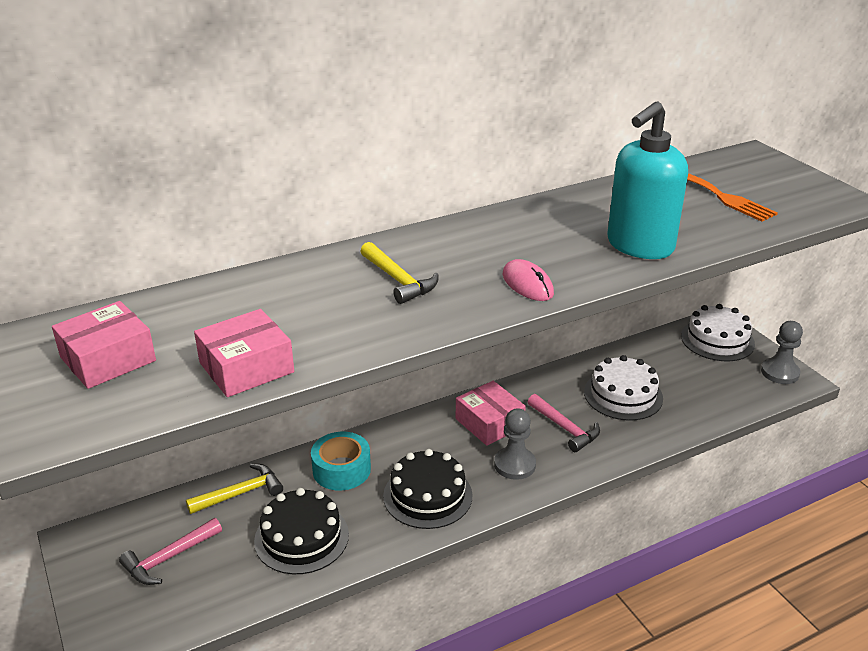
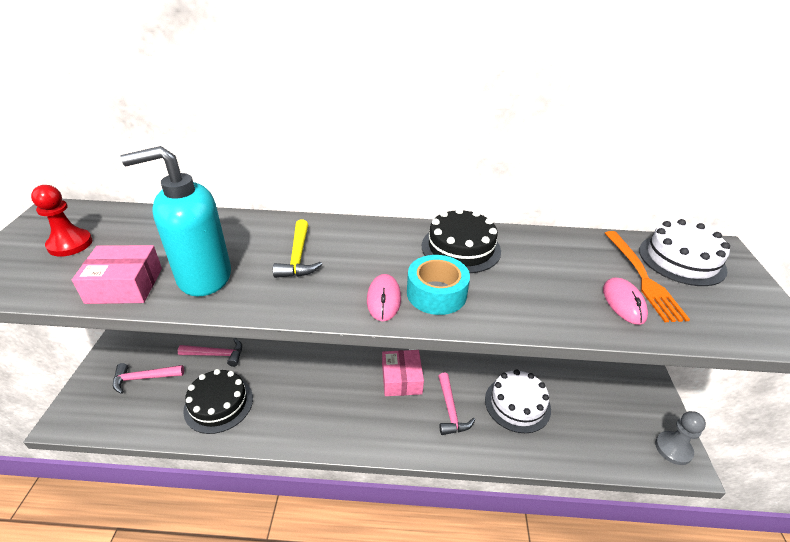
camera: 30 degrees right, 5 degrees up
(108, 359) = (70, 244): pink box -> red pawn
(240, 493) = (216, 355): yellow hammer -> pink hammer
(341, 469) = (282, 367): turquoise tape -> turquoise tape (436, 293)
(427, 495) = (315, 414): black cake -> black cake (461, 248)
(514, 465) = (390, 421): grey pawn -> none
(639, 246) = (516, 301): turquoise soap dispenser -> turquoise soap dispenser (204, 277)
(717, 340) = (636, 392): white cake -> white cake (681, 260)
(720, 218) = (623, 303): none -> pink mouse

